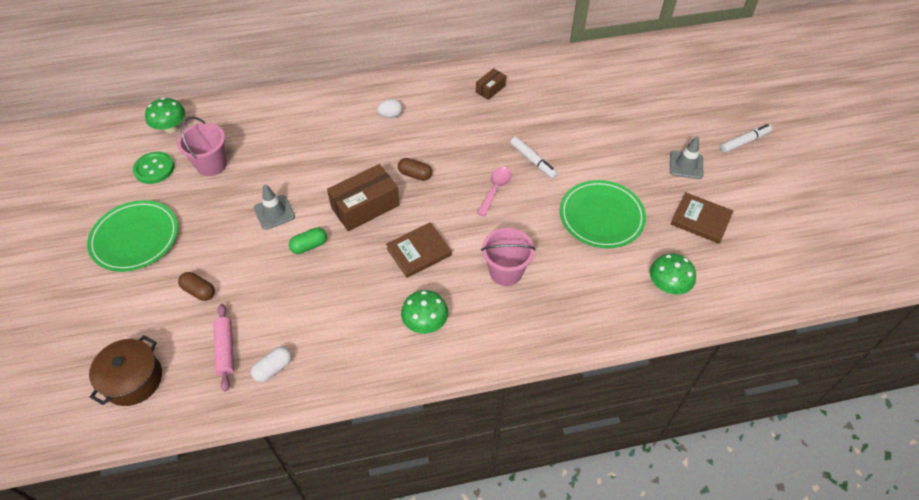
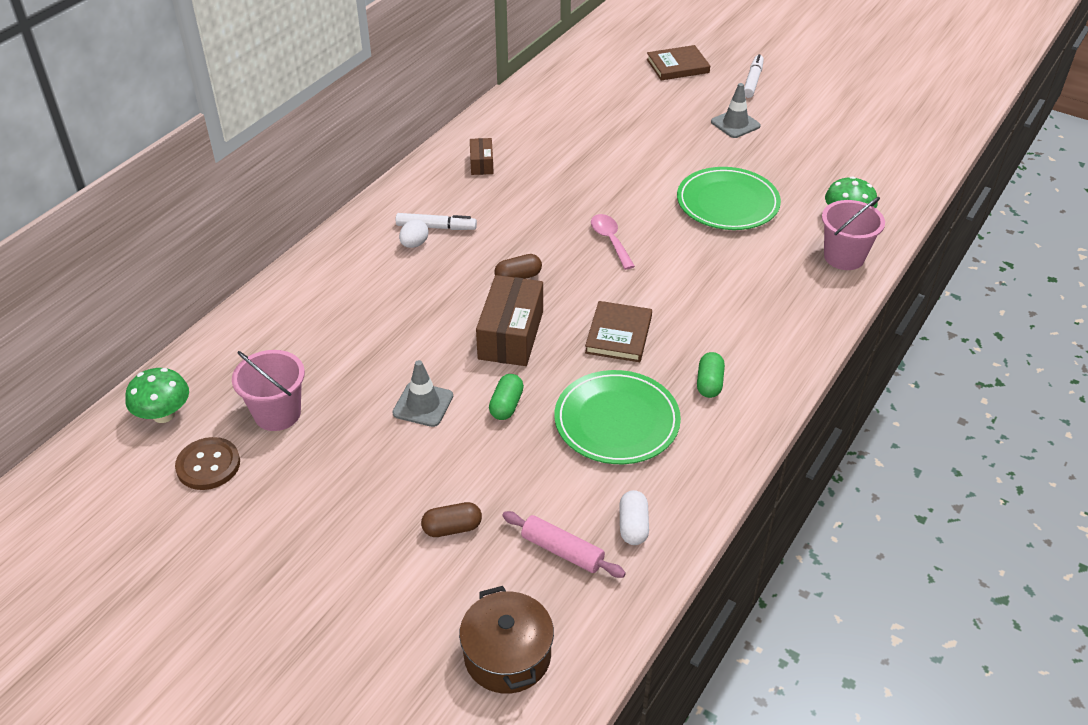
camera: 45 degrees left, 10 degrees down
(135, 238) = (295, 541): green plate -> green plate (616, 421)
(154, 169) = (208, 465): green button -> brown button
(425, 323) = (709, 383): green mushroom -> green capsule
(506, 272) = (715, 296): pink bucket -> pink bucket (844, 257)
(533, 161) = (609, 197): white marker -> white marker (436, 227)
(700, 220) = (802, 156): brown book -> brown book (677, 66)

